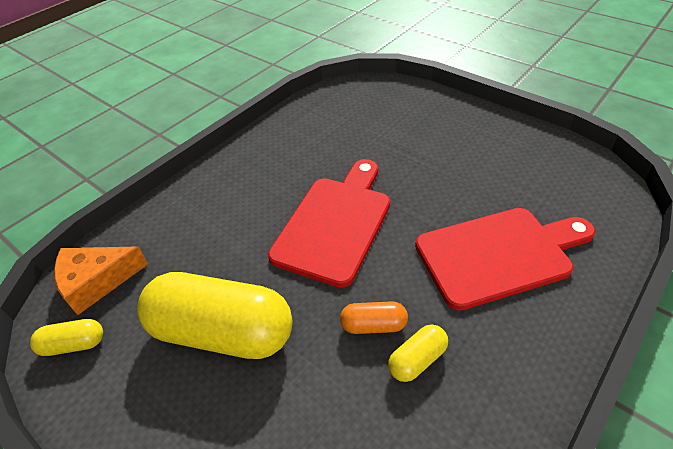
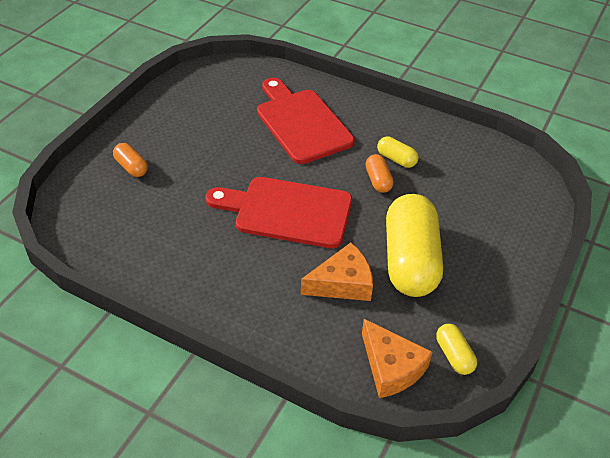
camera: 105 degrees left, 0 degrees up
(217, 258) = (342, 283): none -> orange cheese
(420, 118) = (131, 167): none -> orange capsule

